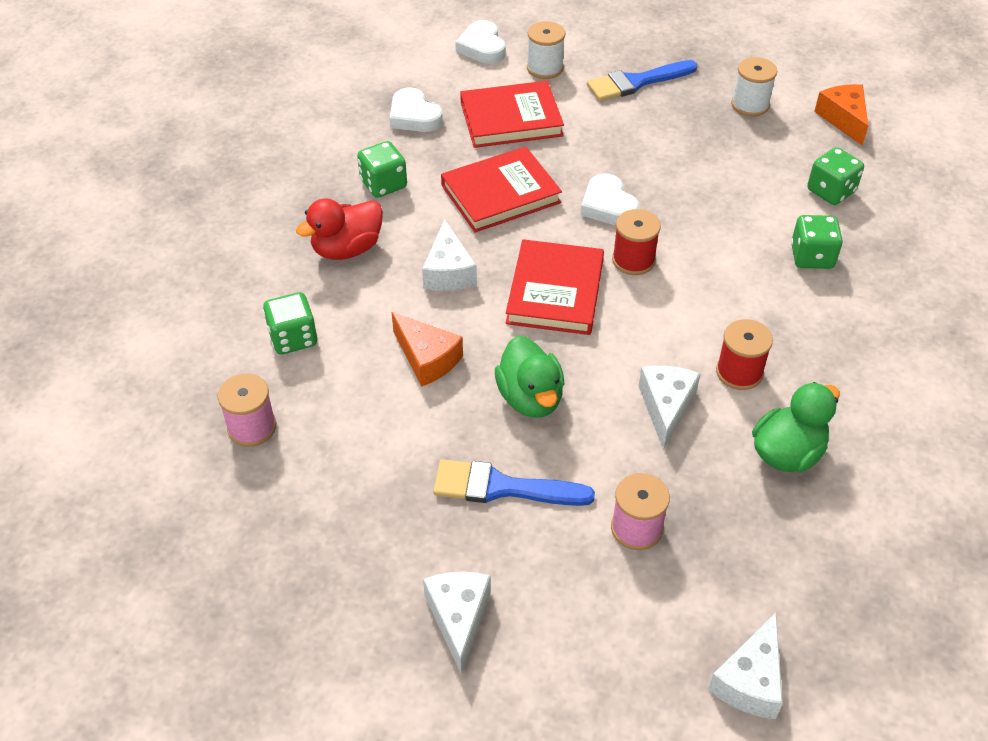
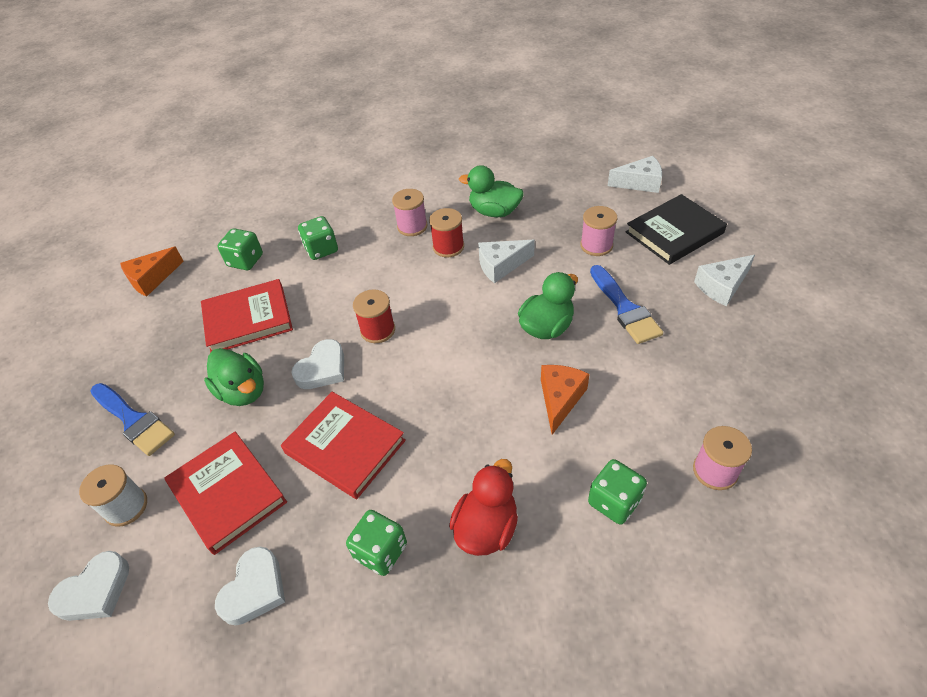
camera: 115 degrees left, 0 degrees up
(347, 249) = (486, 527): red duck -> red duck turned 90 degrees counterclockwise
(448, 271) = (463, 434): white cheese -> none
(555, 291) = (439, 358): red book -> red book (248, 319)
(599, 641) = (674, 233): none -> black book
(620, 149) = (243, 391): none -> green duck
(750, 105) = (148, 334): white spool -> none
(807, 354) = (412, 226): none -> pink spool

